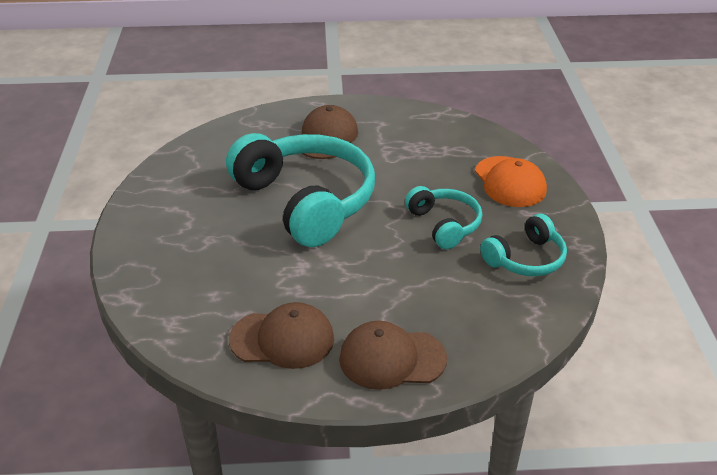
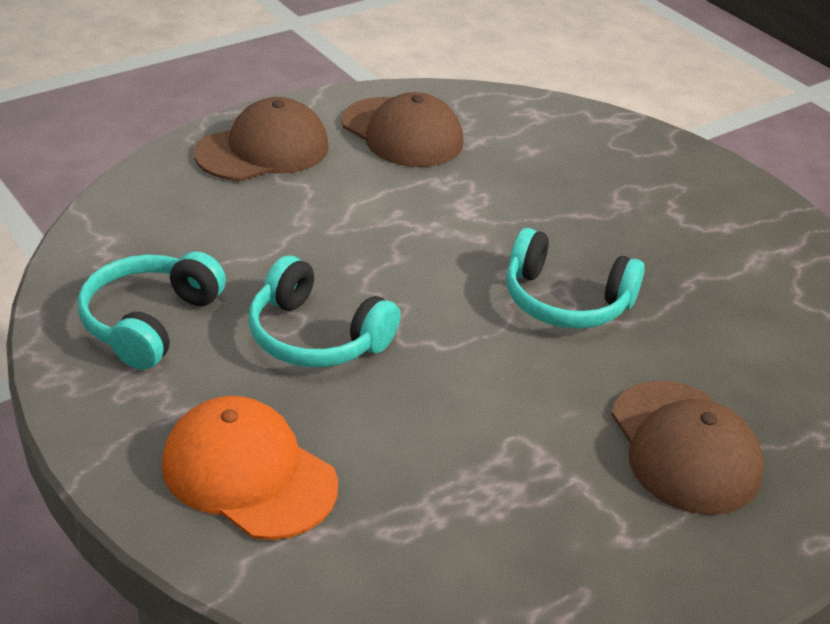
camera: 145 degrees right, 0 degrees up
(282, 339) = (402, 133): brown cap -> brown cap turned 105 degrees counterclockwise
(306, 201) = (565, 301): turquoise headphones -> turquoise headphones, size x0.51

